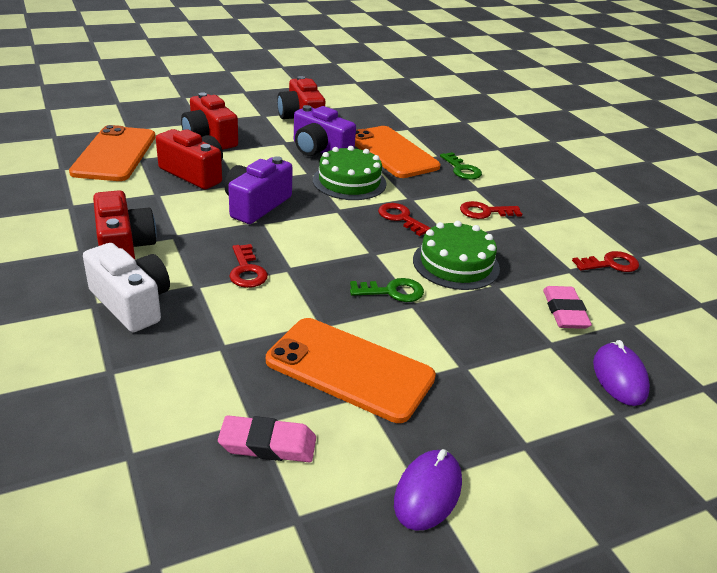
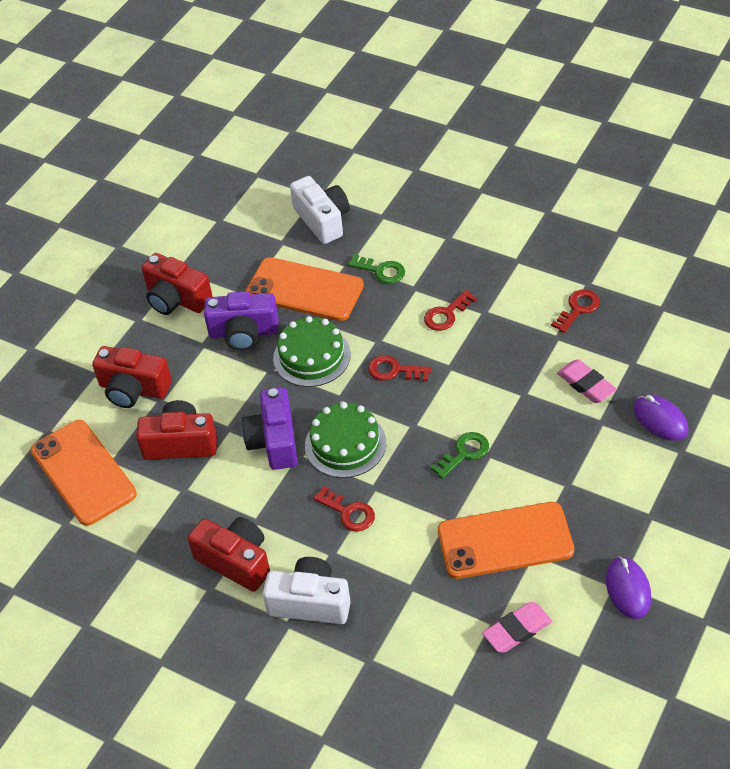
camera: 30 degrees left, 15 degrees up
(451, 132) = (322, 220): none -> white camera
(456, 264) = (478, 391): green cake -> green cake (345, 444)

